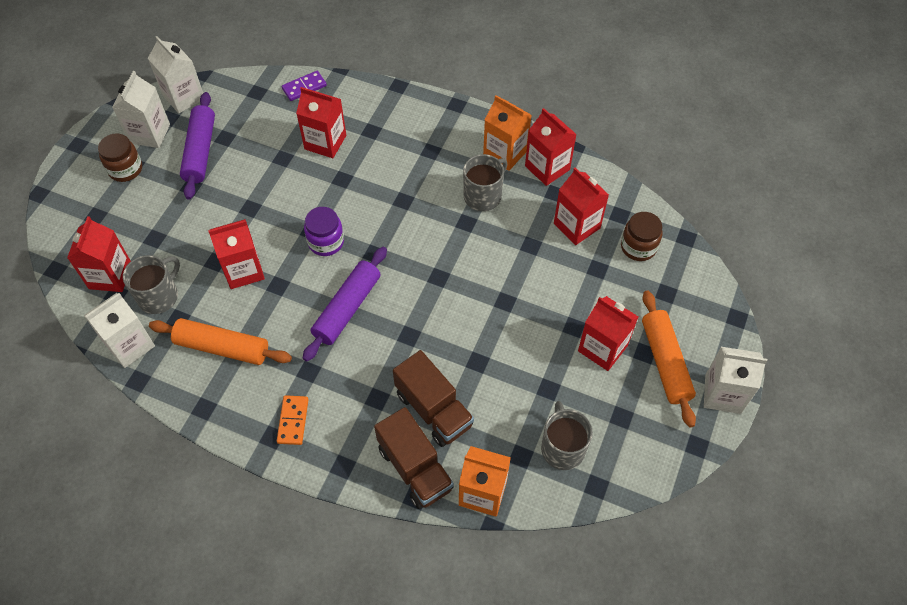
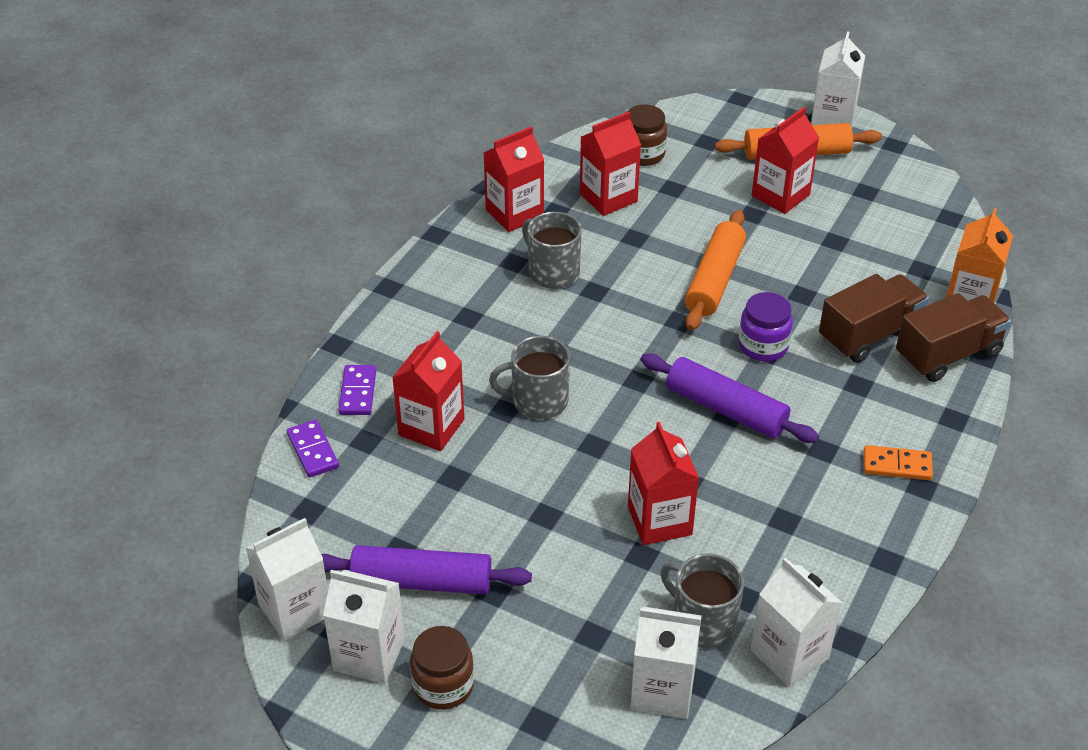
camera: 85 degrees left, 15 degrees down
(110, 276) = (662, 690): red carton -> white carton
(222, 347) = (790, 542): orange rolling pin -> orange rolling pin (714, 280)
(326, 242) = (615, 429): purple jar -> purple jar (763, 346)
(355, 102) = (357, 392): none -> purple domino
(505, 153) = (484, 247): orange carton -> none
(562, 448) = (907, 237): grey mug -> grey mug (538, 401)

